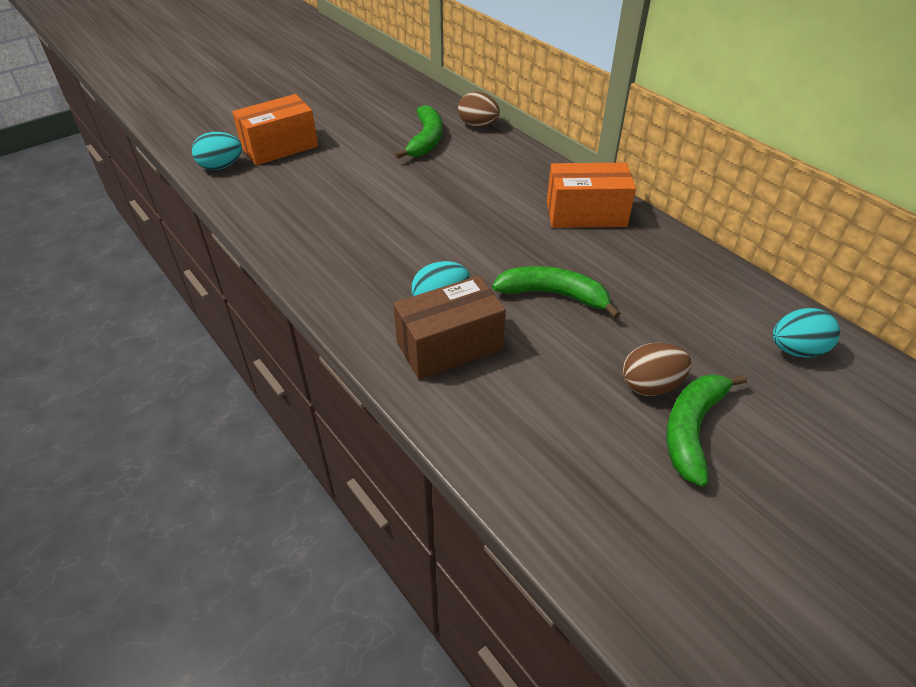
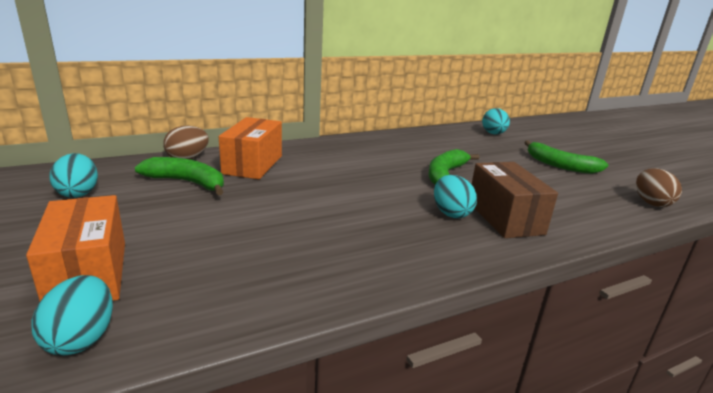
camera: 80 degrees left, 20 degrees down
(383, 106) = (78, 193): none -> turquoise egg
(586, 214) = (354, 149): orange box -> orange box (253, 164)
(650, 385) = (529, 167): brown egg -> brown egg (651, 203)

